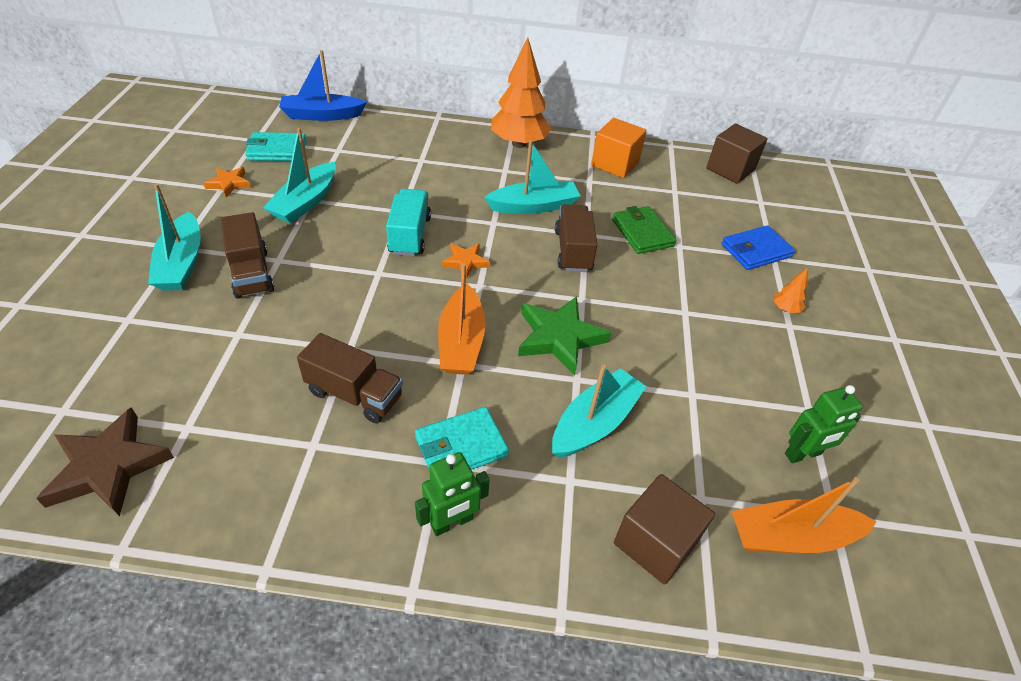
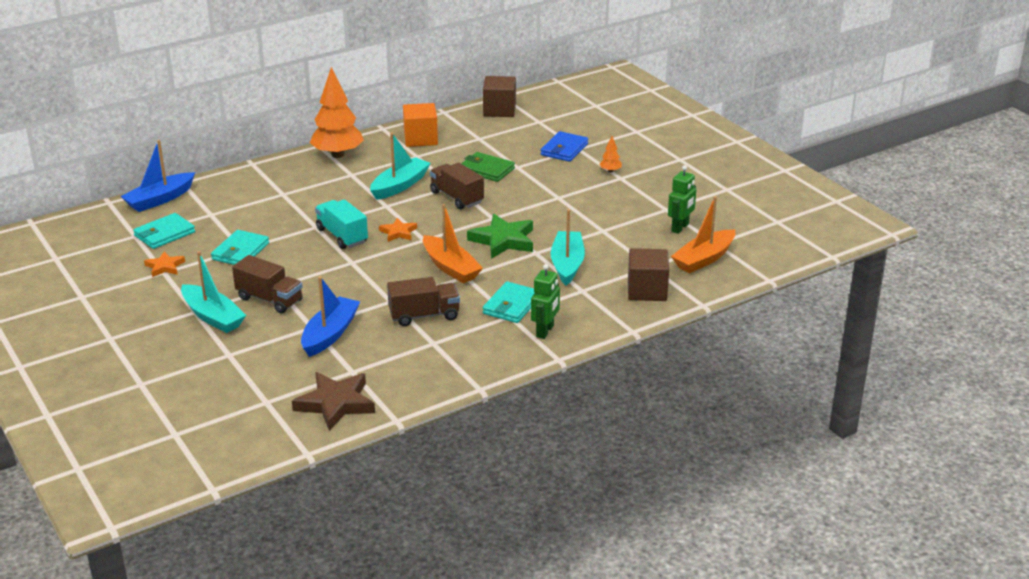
camera: 35 degrees left, 15 degrees down
(239, 356) = (330, 334): none -> blue boat
(305, 202) = (240, 251): turquoise boat -> turquoise wallet

